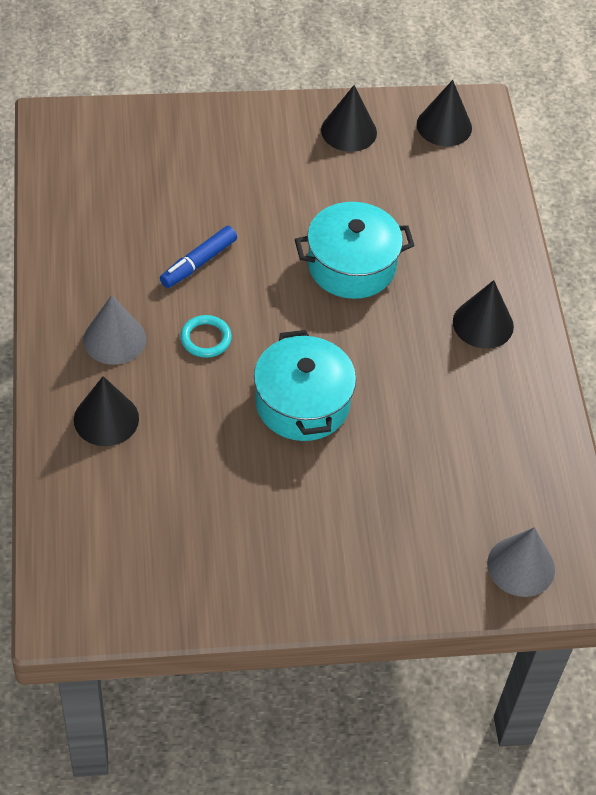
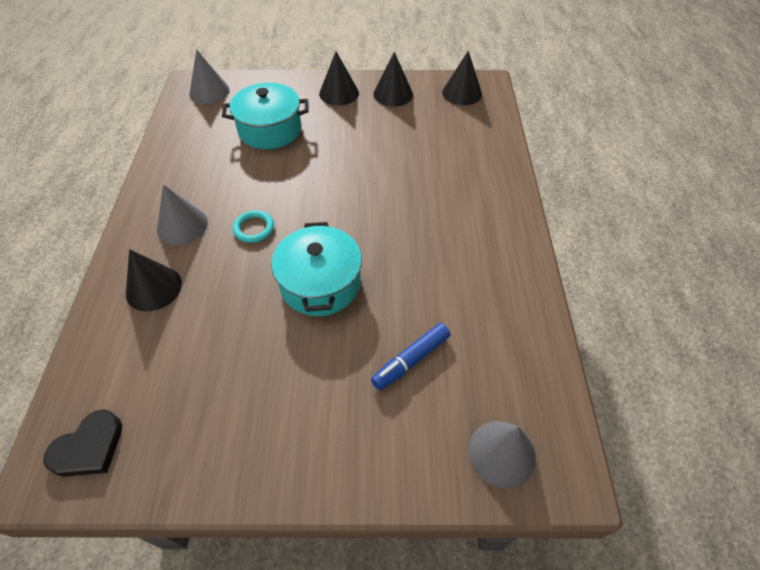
camera: 10 degrees right, 0 degrees up
(86, 136) = (209, 92): none -> grey cone
(97, 588) = (89, 448): none -> black heart
(198, 263) = (263, 174): blue marker -> blue marker (411, 360)
(351, 266) = (380, 180): turquoise pot -> turquoise pot (270, 130)
(483, 324) = (480, 227): black cone -> black cone (339, 93)

